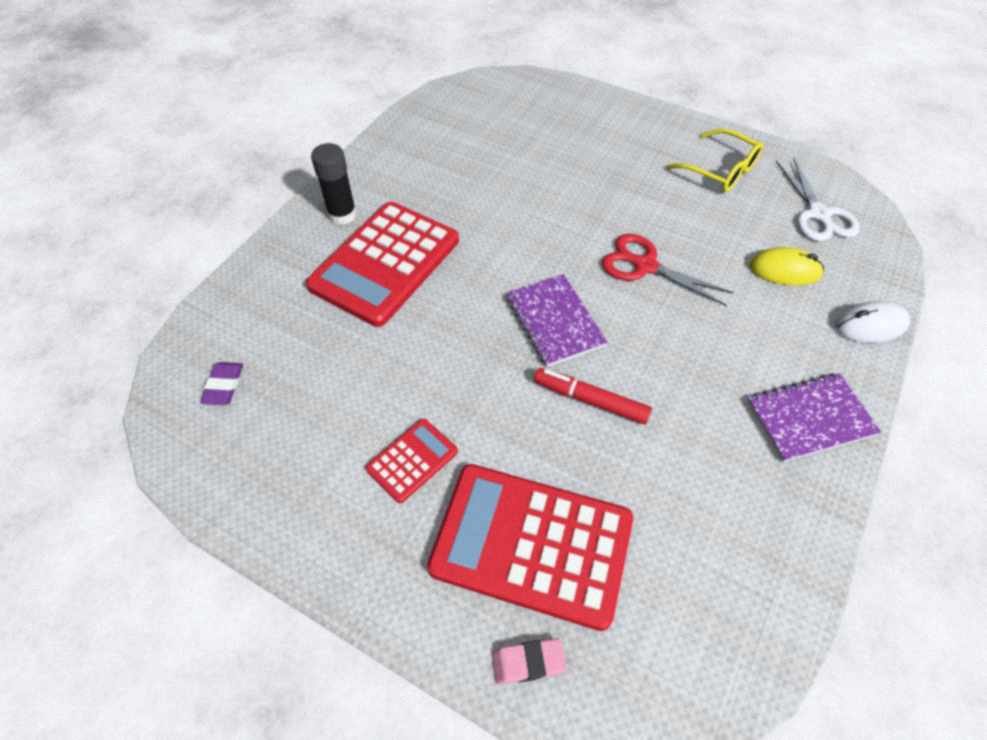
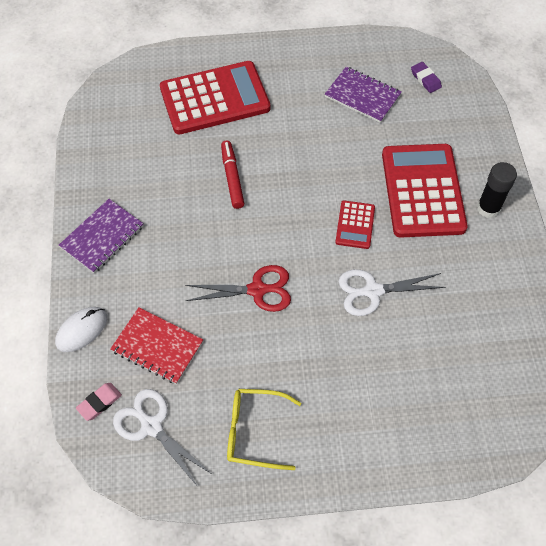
camera: 145 degrees right, 5 degrees up
(412, 460) = (299, 100): red calculator -> red calculator (355, 225)
(528, 209) = (373, 291): none -> white scissors
(528, 662) = (186, 61): pink eraser -> pink eraser (99, 402)
(555, 321) = (286, 213): purple notebook -> purple notebook (362, 96)
(590, 400) = (232, 178): red marker -> red marker turned 90 degrees counterclockwise
(784, 270) = (157, 346): yellow mouse -> red notebook

